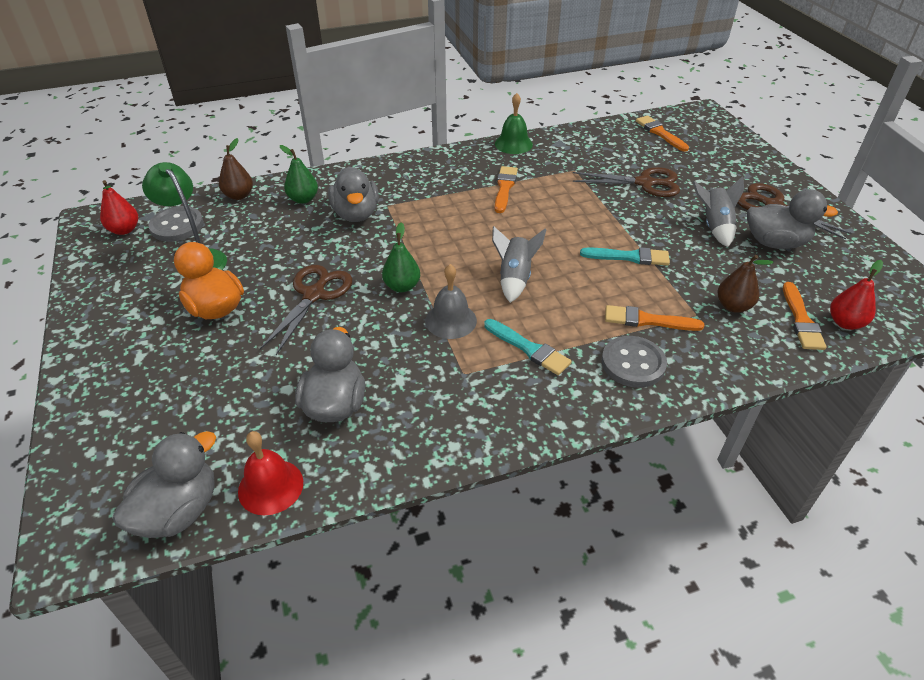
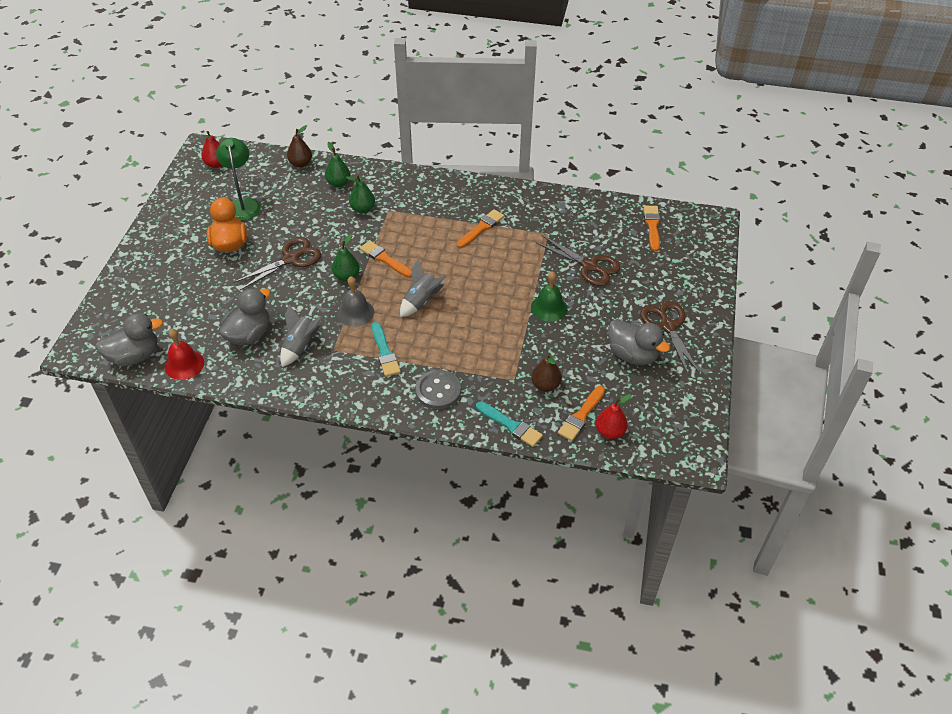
camera: 30 degrees right, 5 degrees up
(177, 226) = (248, 173): grey button -> none
(356, 214) = (363, 209): grey duck -> green pear
(513, 144) = (525, 192): green bell -> green bell (549, 307)
(629, 257) = (513, 319): turquoise brush -> turquoise brush (511, 425)
(647, 320) = (477, 368): orange brush -> orange brush (385, 259)
(714, 226) = (601, 323): grey rocket -> grey rocket (300, 346)

